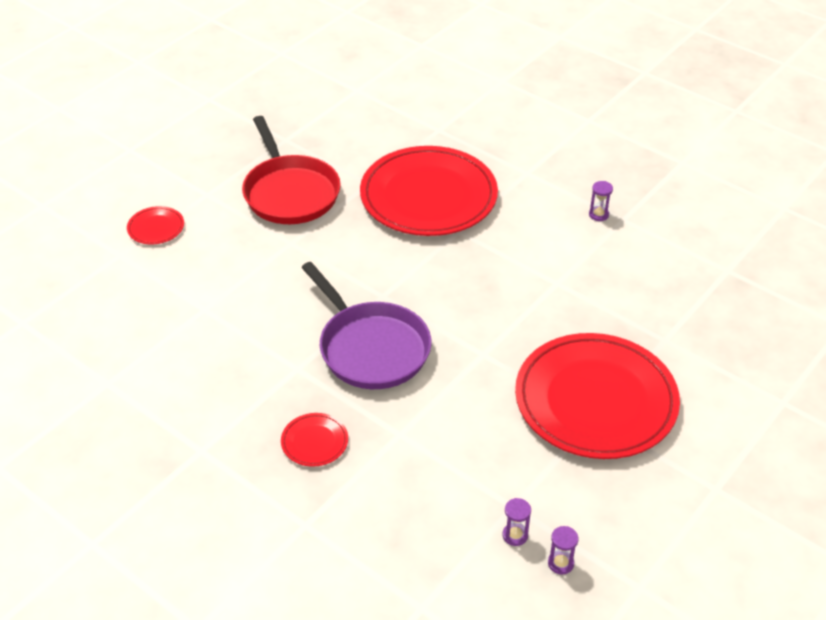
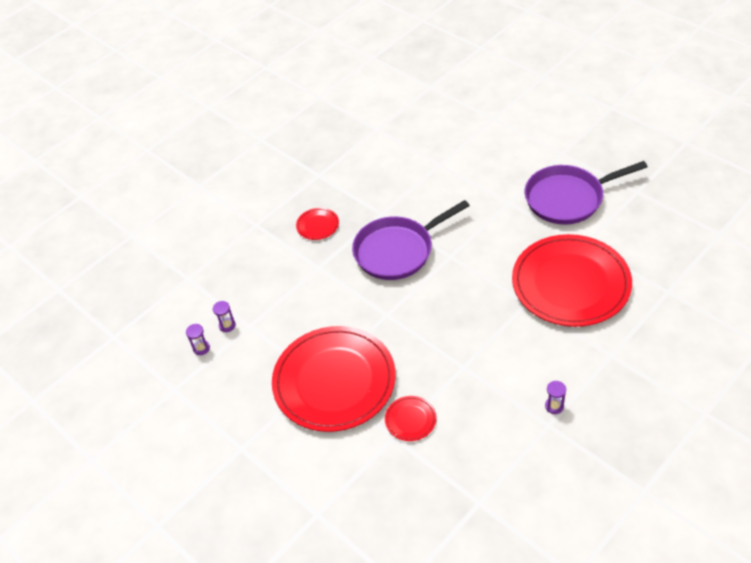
camera: 100 degrees right, 5 degrees up
(156, 228) = (522, 132): red plate -> red plate (410, 420)
(290, 192) = (568, 198): red pan -> purple pan

